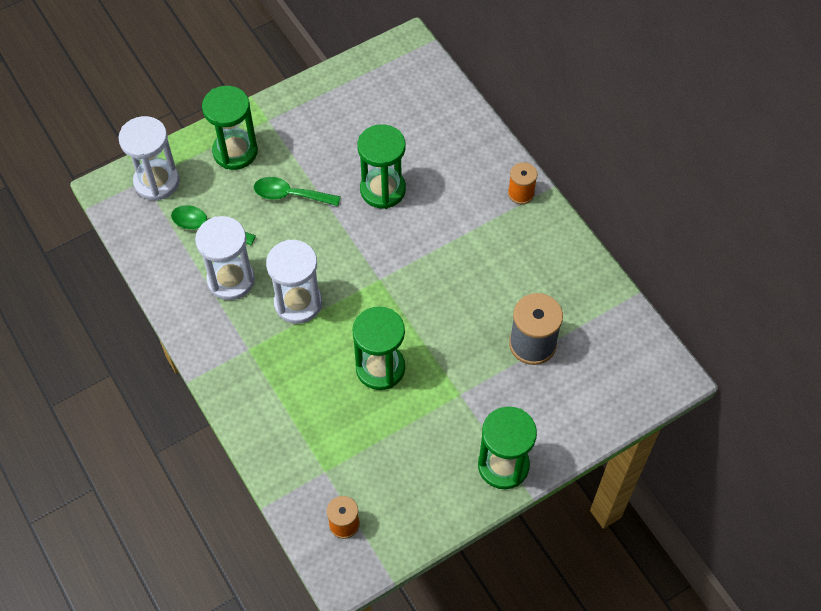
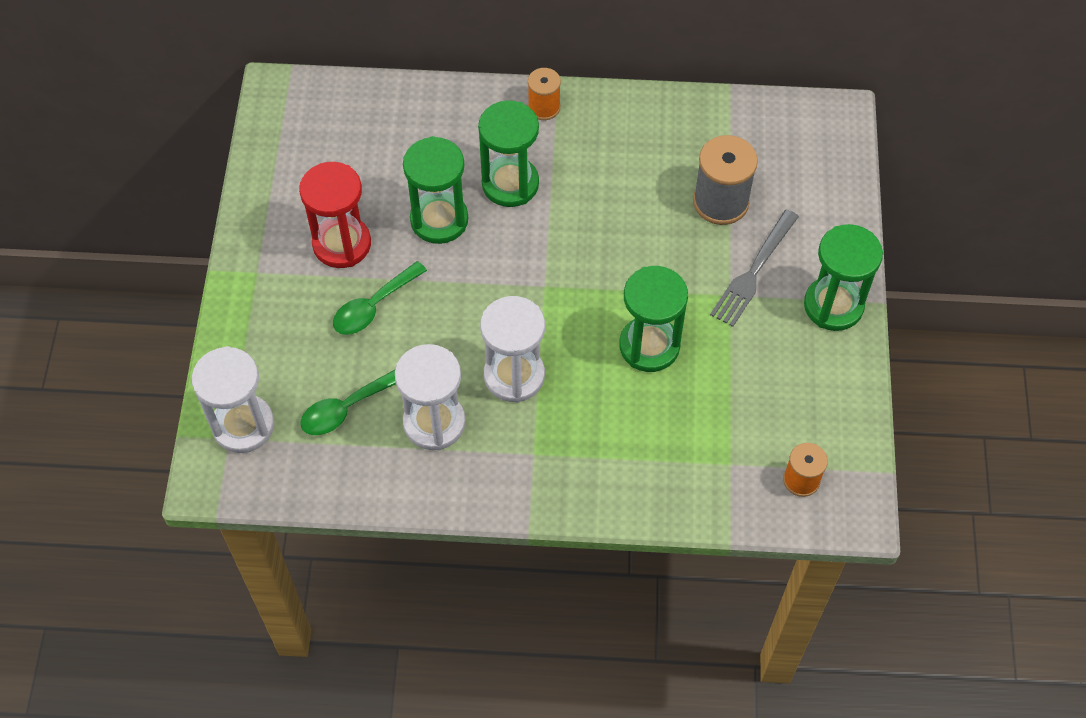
camera: 55 degrees left, 0 degrees up
(235, 151) = (271, 326): green hourglass -> green hourglass (510, 184)
(323, 150) = (342, 244): none -> red hourglass
(490, 398) = (753, 272): none -> grey fork

